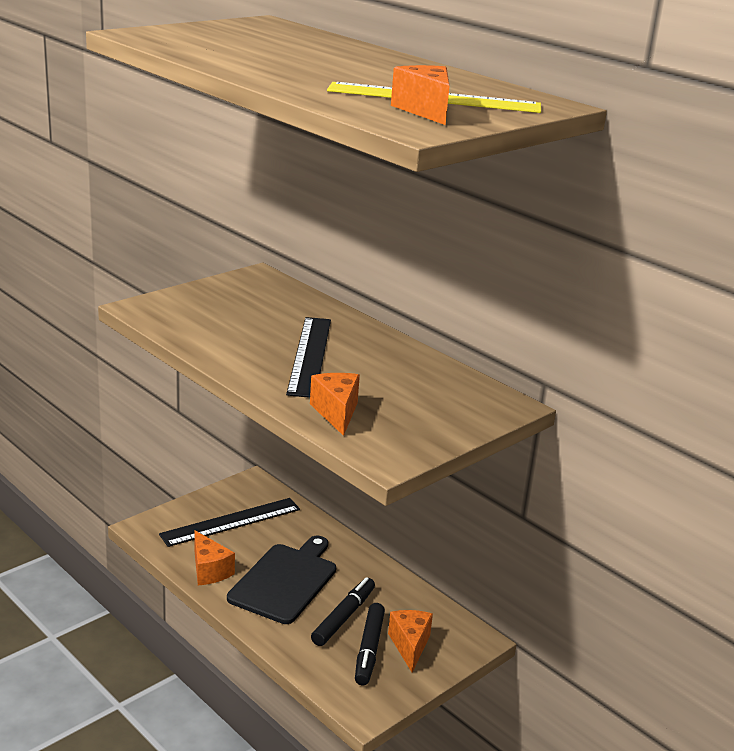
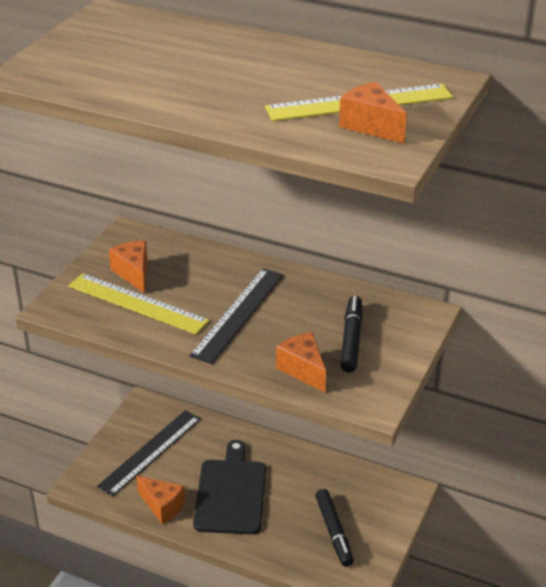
camera: 20 degrees left, 10 degrees up
(219, 324) = (137, 303): none -> yellow ruler
(310, 355) = (238, 314): black ruler -> black ruler turned 45 degrees clockwise
(343, 617) = (297, 510): black marker -> black marker (351, 340)
(410, 645) = (362, 516): orange cheese -> orange cheese (133, 273)

